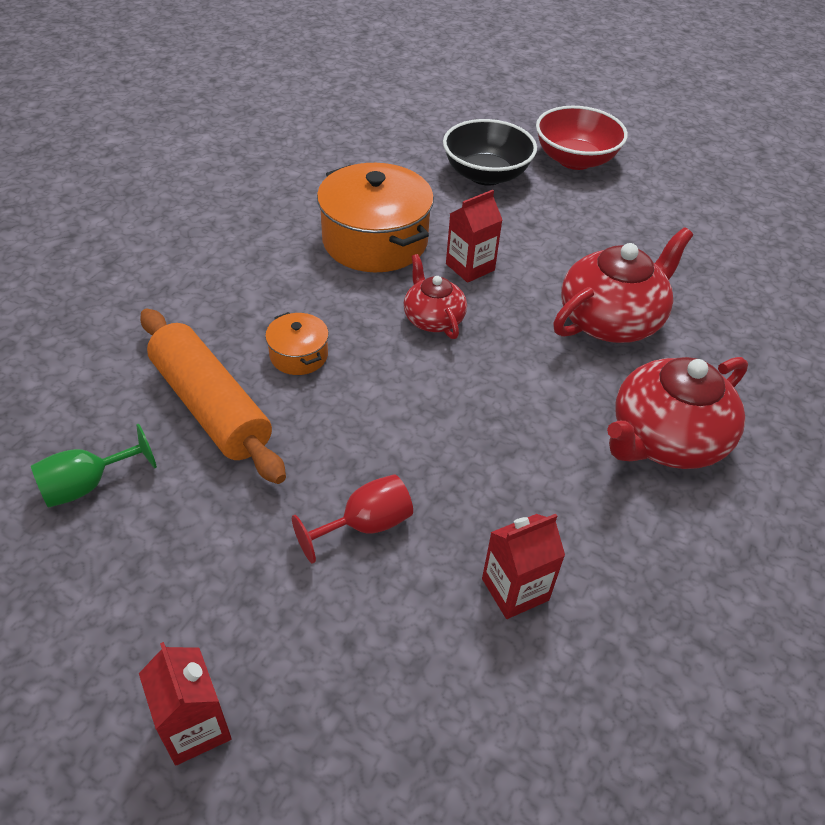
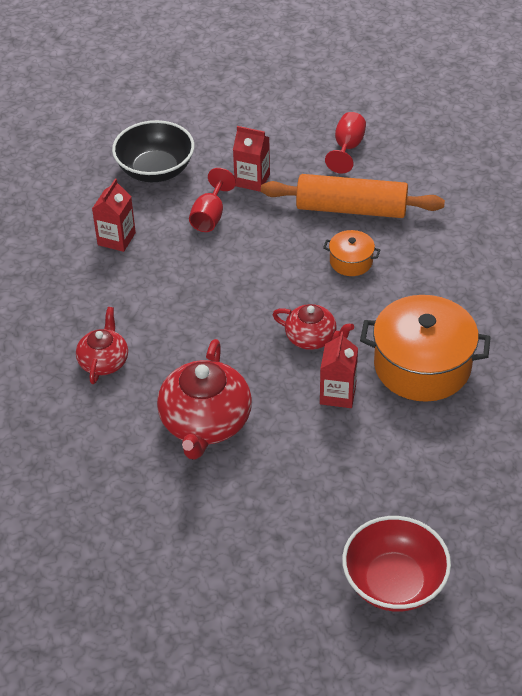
camera: 140 degrees right, 0 degrees up
(88, 485) = (347, 148): green goblet -> red goblet
(195, 726) = (189, 124): red carton -> red carton (252, 180)
(486, 175) = (437, 496): black bowl -> black bowl (155, 170)
(665, 439) = (104, 361): red teapot -> red teapot, size x0.58

